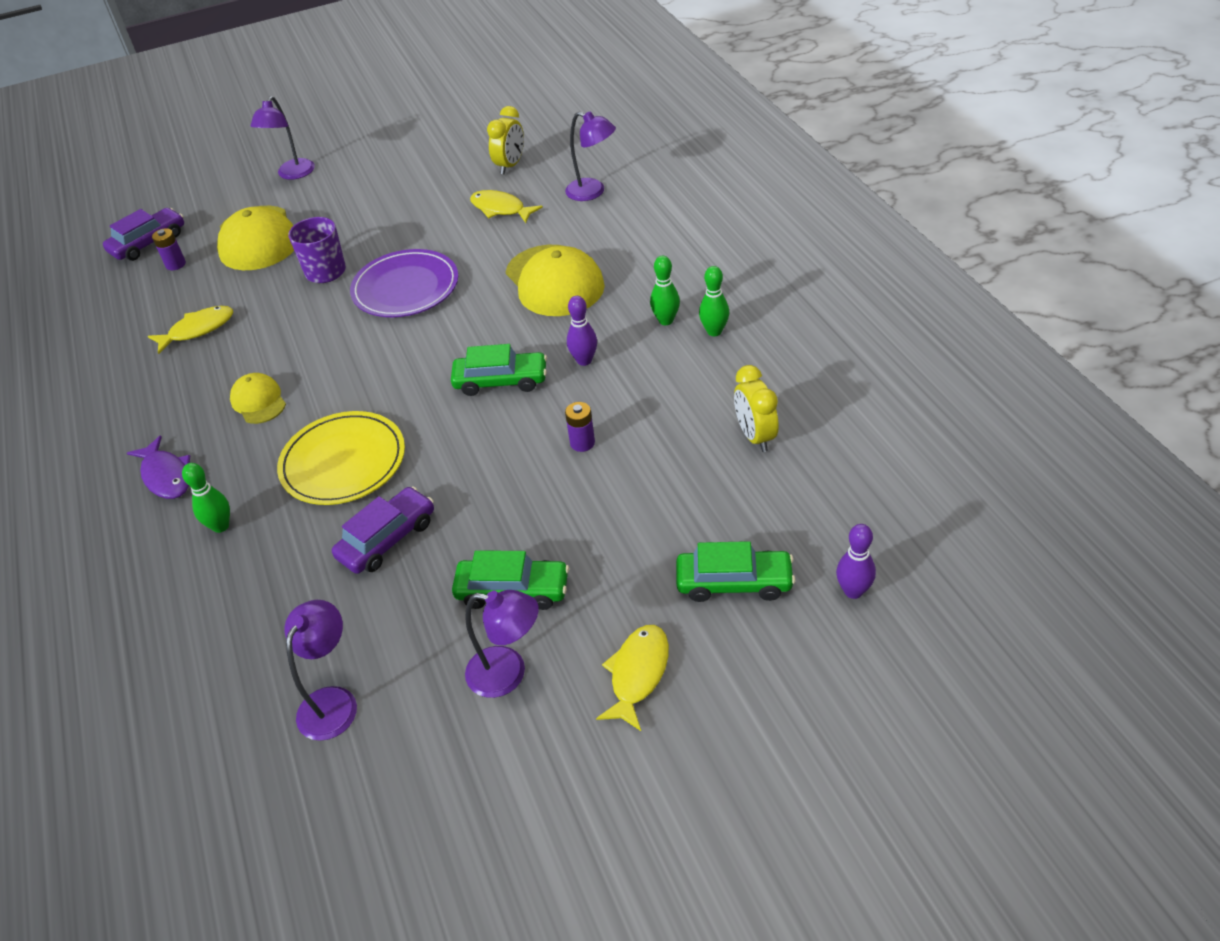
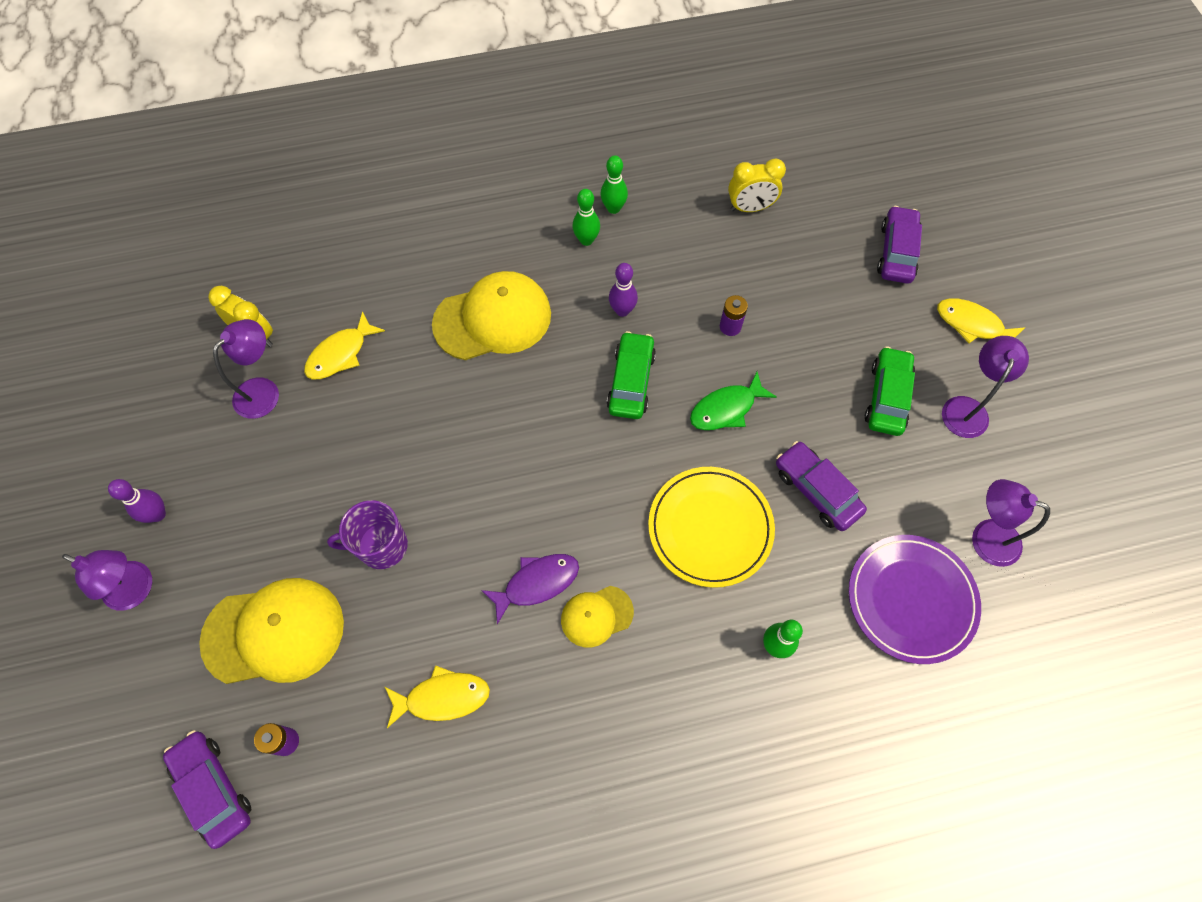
camera: 85 degrees left, 20 degrees up
(166, 476) = (691, 711): purple fish -> purple fish (537, 583)
(198, 330) = (442, 697): yellow fish -> yellow fish turned 105 degrees clockwise
(405, 288) = (449, 459): purple plate -> purple plate (911, 599)
(478, 454) = (726, 409): none -> green fish
(592, 192) = (351, 265): purple lamp -> purple lamp (264, 390)
(734, 582) = (896, 252): green car -> purple car
(853, 591) = (912, 187): purple bowling pin -> purple bowling pin (157, 514)

